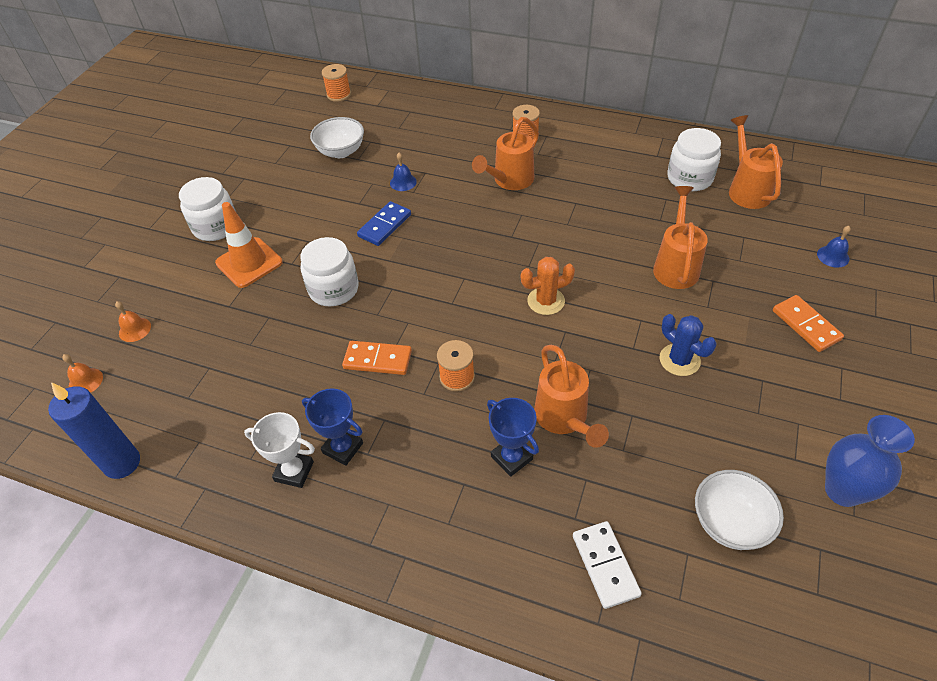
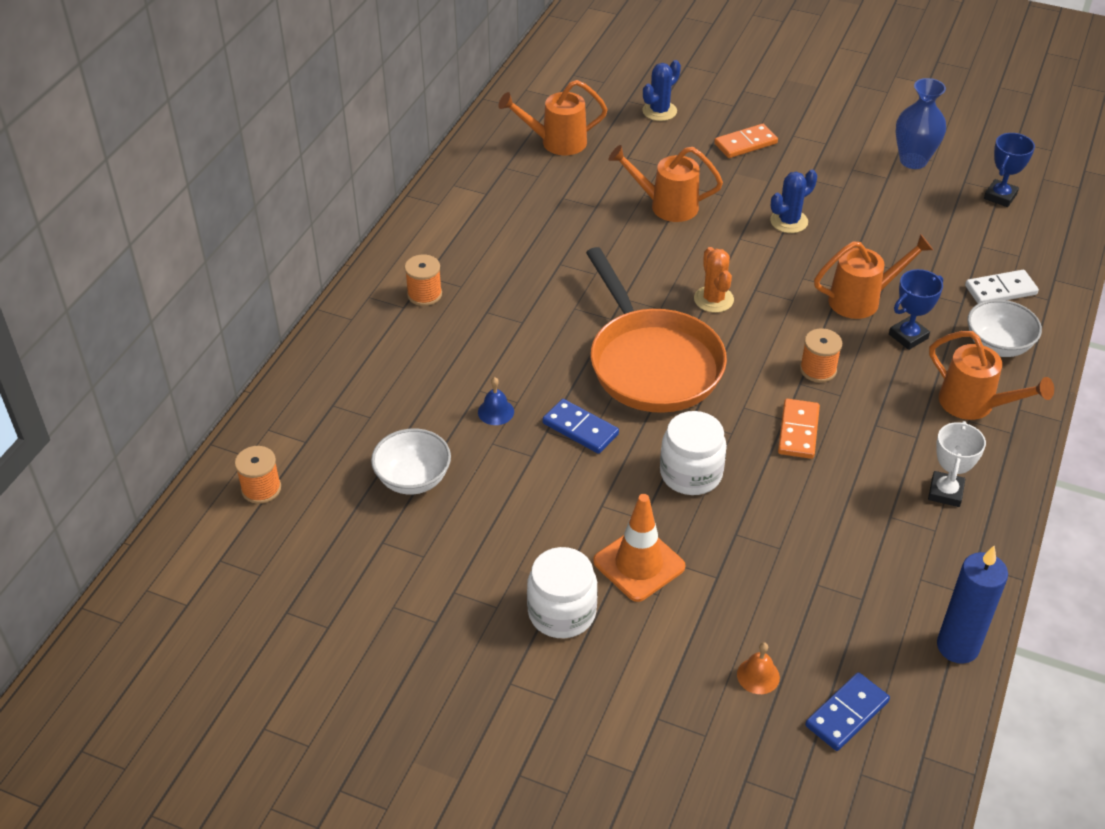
camera: 90 degrees left, 5 degrees down
(85, 381) = (846, 713): orange bell -> blue domino
(343, 448) = (913, 455): blue trophy -> blue trophy (1000, 196)
(459, 262) = (651, 362): none -> orange pan
(510, 181) = (510, 313): orange watering can -> orange watering can (974, 405)
(689, 178) = (531, 176): white jar -> none
(729, 522) = (950, 220): white bowl -> white bowl (997, 346)
(833, 256) = (659, 111): blue bell -> blue cactus

